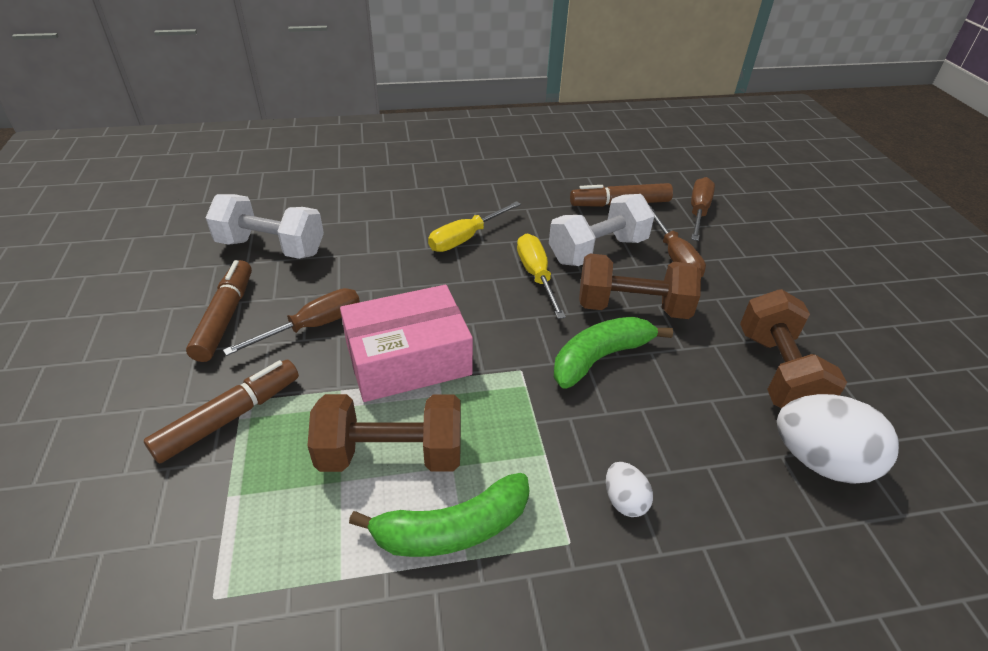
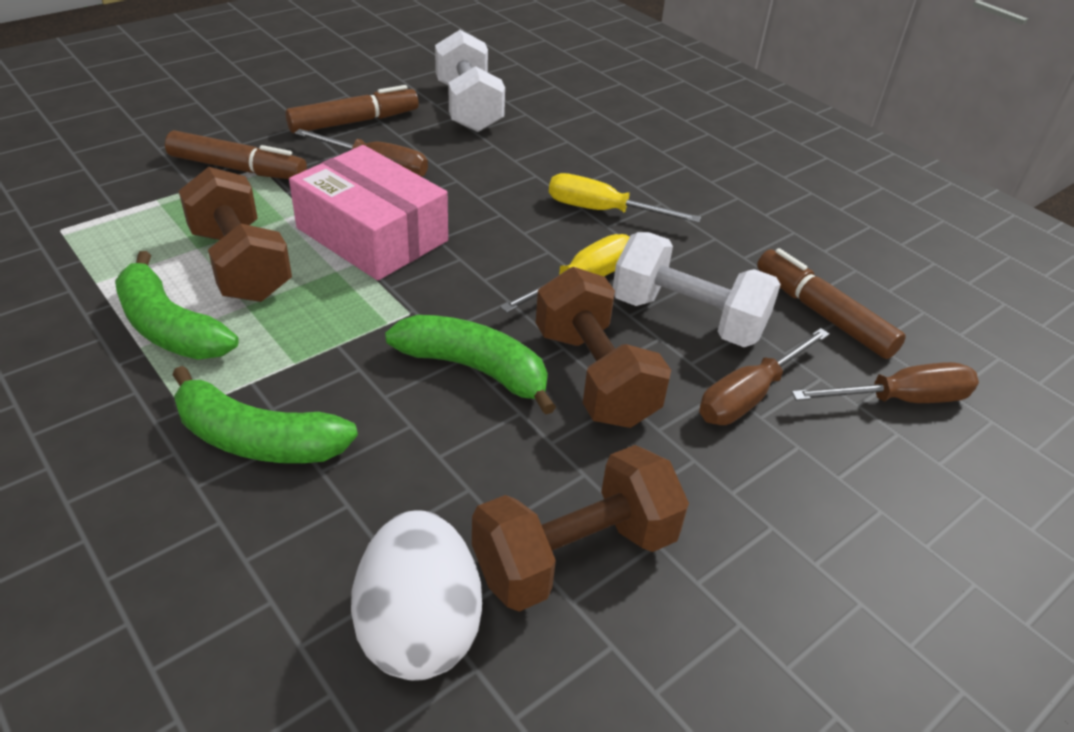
camera: 60 degrees right, 0 degrees up
(624, 500) = (257, 439): white egg -> green banana

